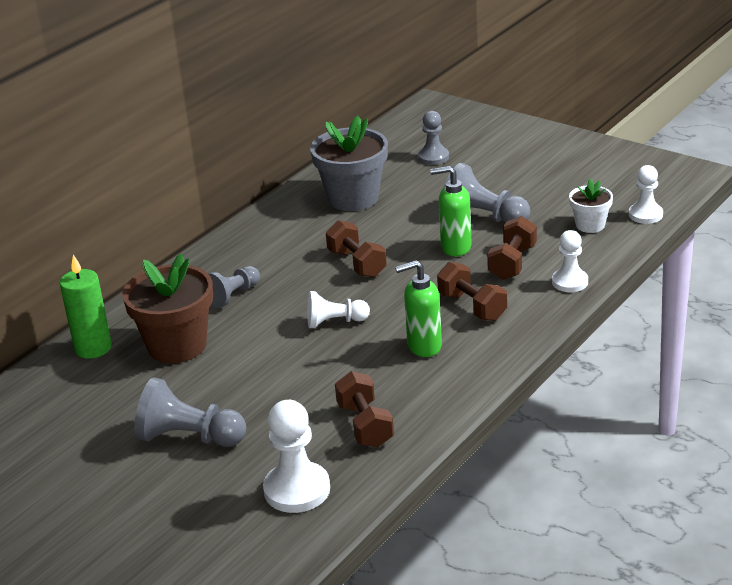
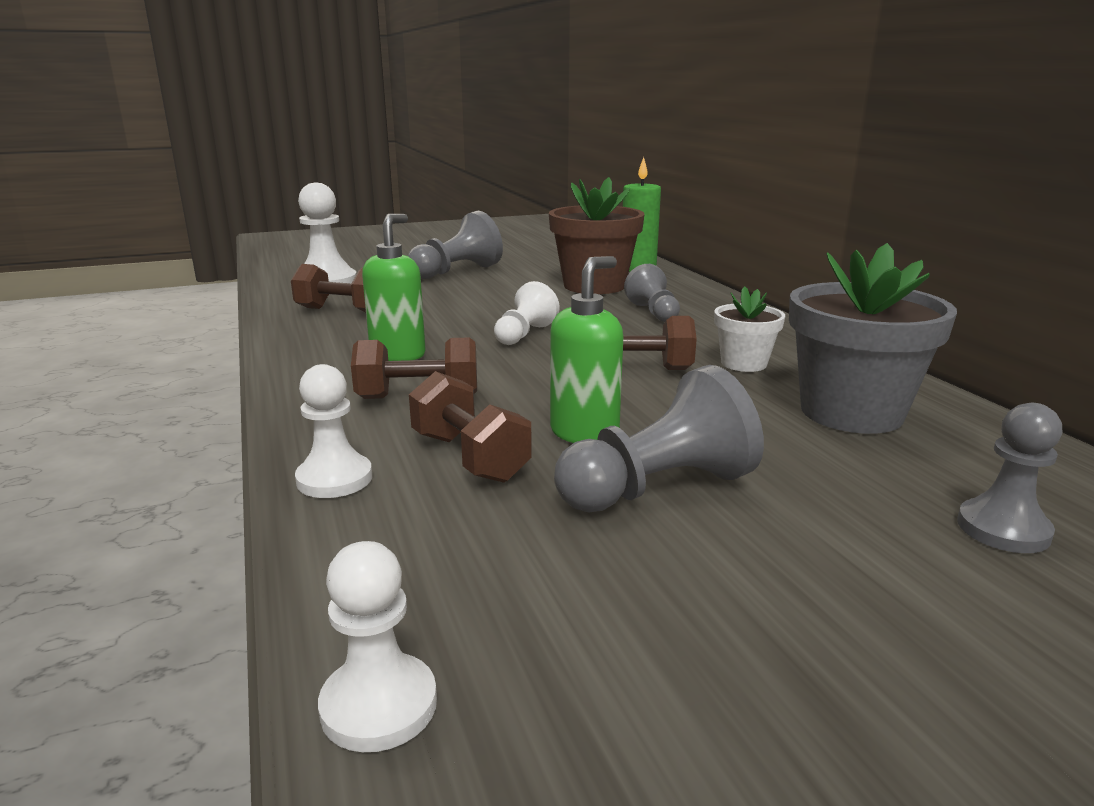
camera: 120 degrees right, 10 degrees down
(590, 225) = (463, 588): white flower pot -> white flower pot (743, 363)

